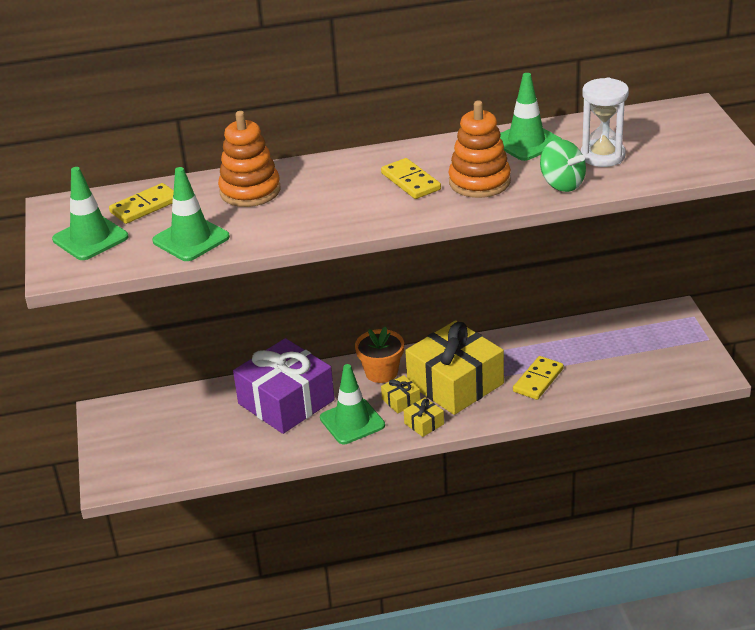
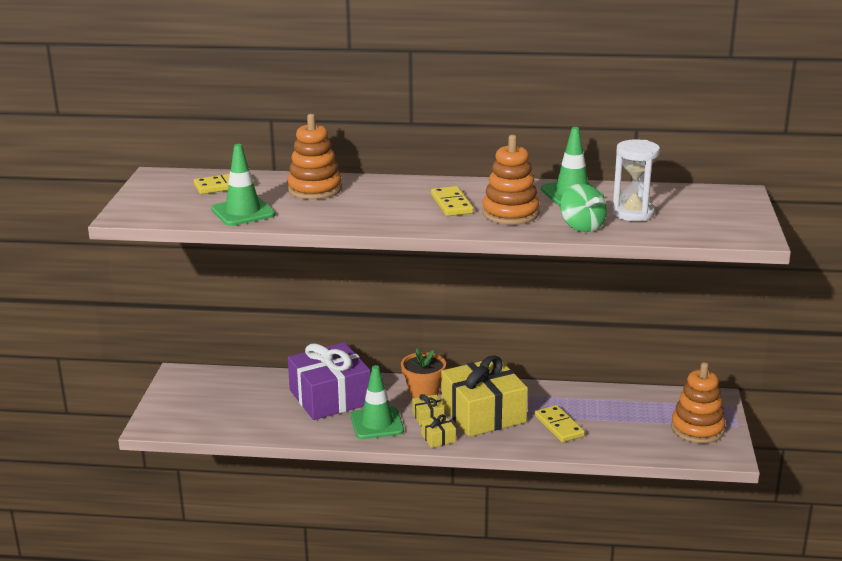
camera: 15 degrees right, 10 degrees down
(90, 238) = (166, 199): green traffic cone -> none
(538, 380) = (559, 426): yellow domino -> yellow domino turned 75 degrees counterclockwise
(672, 351) = (697, 429): none -> orange stacking toy

